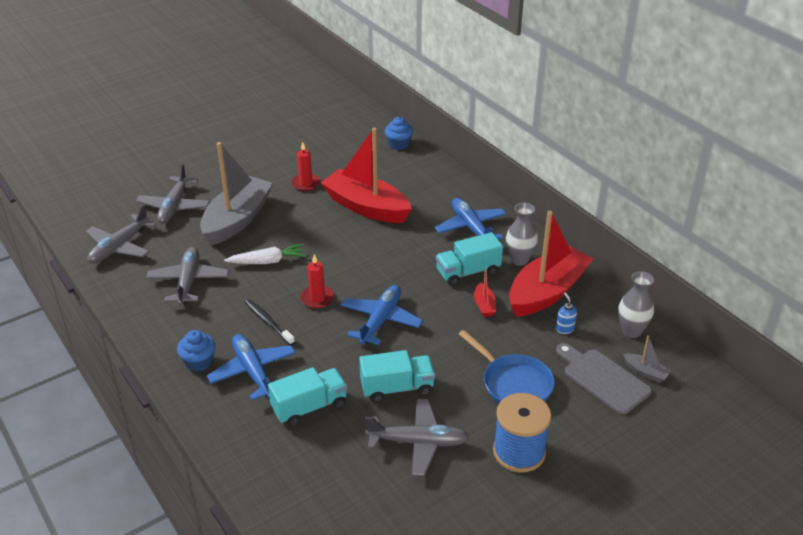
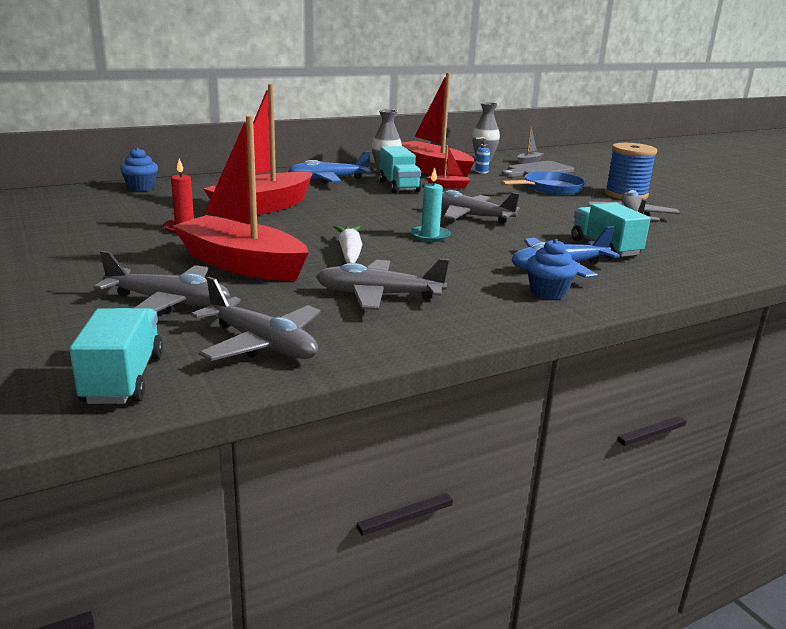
camera: 85 degrees left, 15 degrees down
(237, 220) = (242, 264): grey boat -> red boat
(268, 322) = (470, 257): black toothbrush -> none
(317, 299) = (430, 236): red candle -> turquoise candle
(380, 320) = (468, 216): blue plane -> grey plane
(397, 388) = (566, 218): turquoise truck -> turquoise truck (124, 379)

